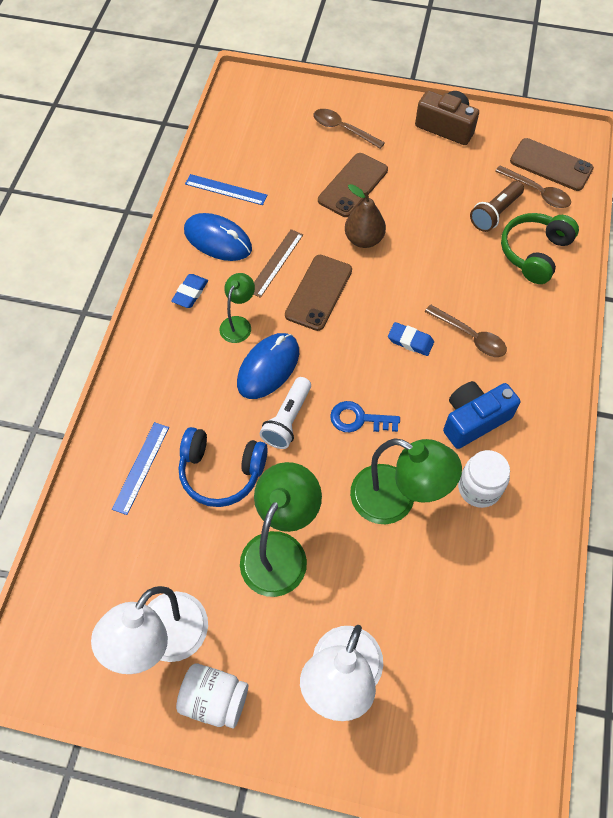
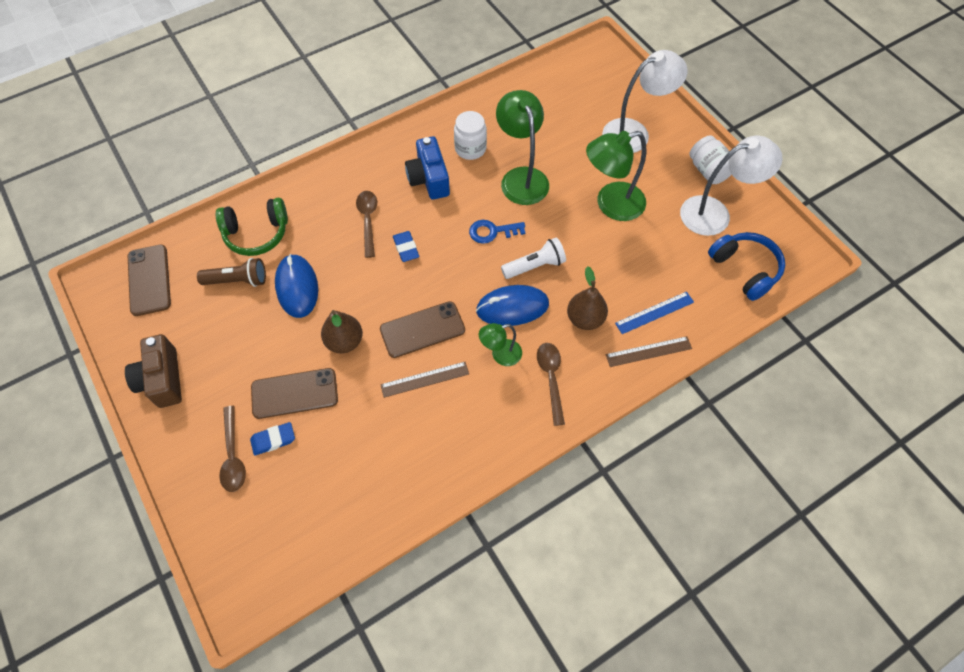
camera: 135 degrees left, 0 degrees up
(118, 426) = (648, 351): none -> brown ruler
(190, 293) = (510, 410): blue eraser -> blue eraser (273, 440)
(198, 409) = (585, 319): none -> brown pear
(218, 240) = (445, 439): blue mouse -> blue mouse (297, 287)
(221, 471) = (605, 270): blue headphones -> blue headphones (744, 269)
(226, 190) = (389, 484): blue ruler -> none
(358, 419) = (492, 232): blue key -> blue key turned 120 degrees clockwise
(473, 420) = (429, 179): blue camera -> blue camera turned 60 degrees clockwise
(537, 192) = (189, 270): brown spoon -> brown spoon (551, 378)

